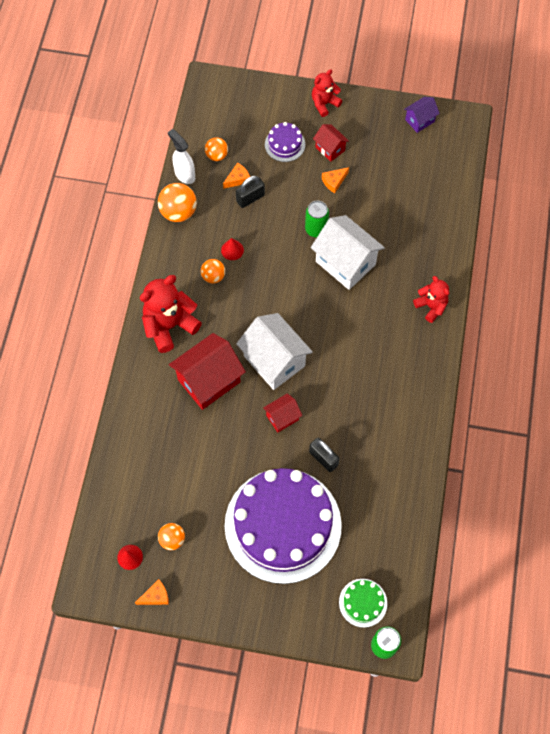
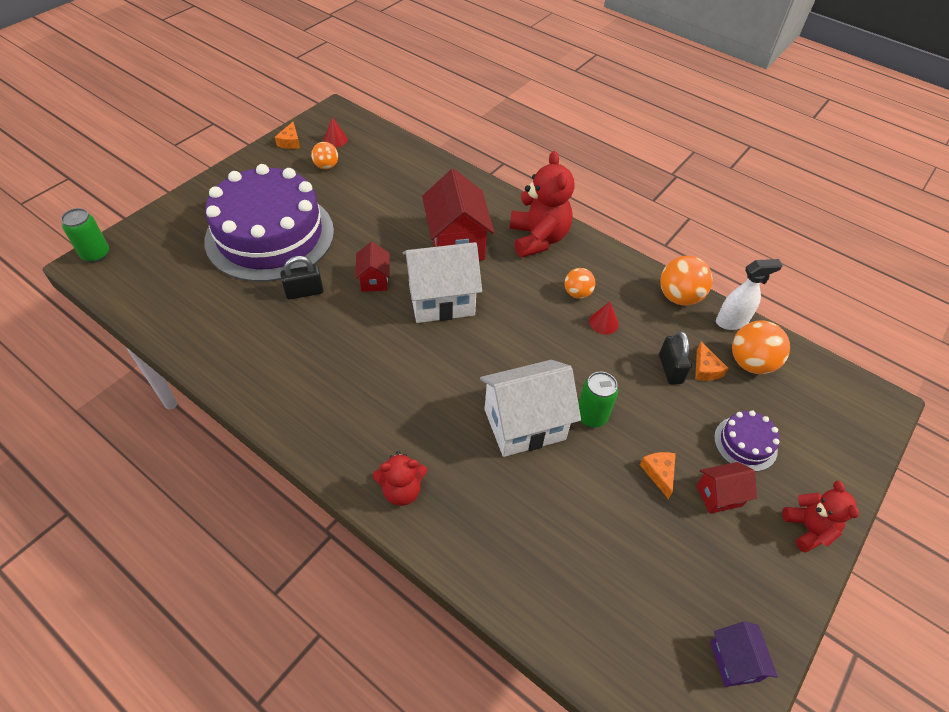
camera: 115 degrees right, 15 degrees down
(217, 155) = (751, 363): orange ball -> orange ball, size x1.61
(363, 603) = (146, 258): green cake -> none

